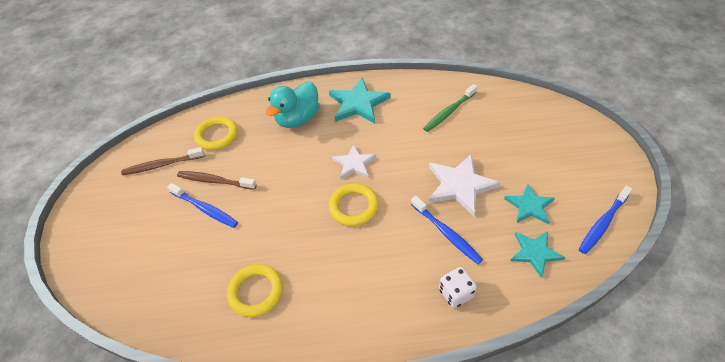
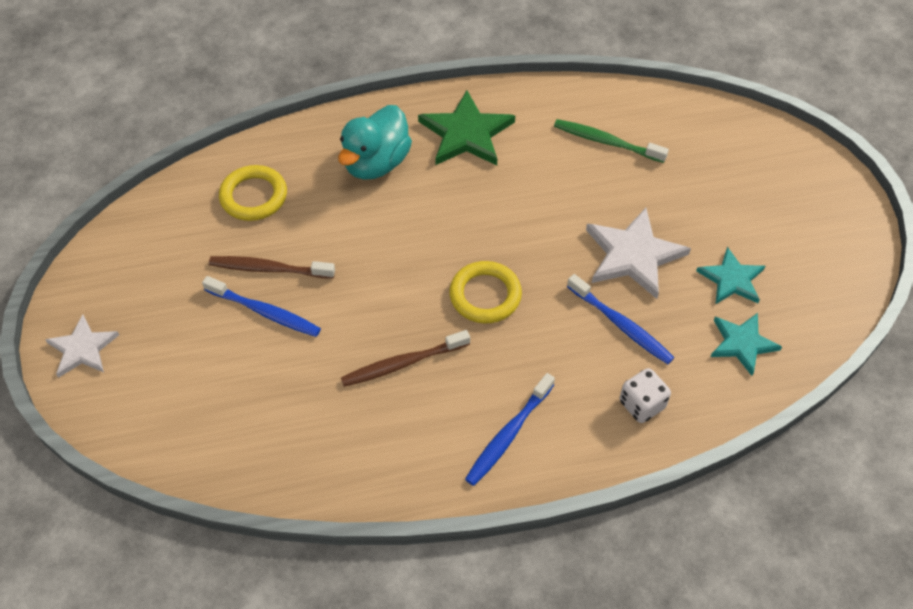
camera: 10 degrees left, 5 degrees up
(162, 165) = (178, 248): brown toothbrush -> brown toothbrush (403, 363)
(256, 292) = (368, 423): yellow ring -> none
(354, 164) = (475, 231): white star -> white star (82, 349)
(358, 103) = (466, 133): turquoise star -> green star
(449, 112) = (606, 142): green toothbrush -> green toothbrush turned 75 degrees clockwise
(603, 223) = (830, 298): blue toothbrush -> blue toothbrush (508, 435)

